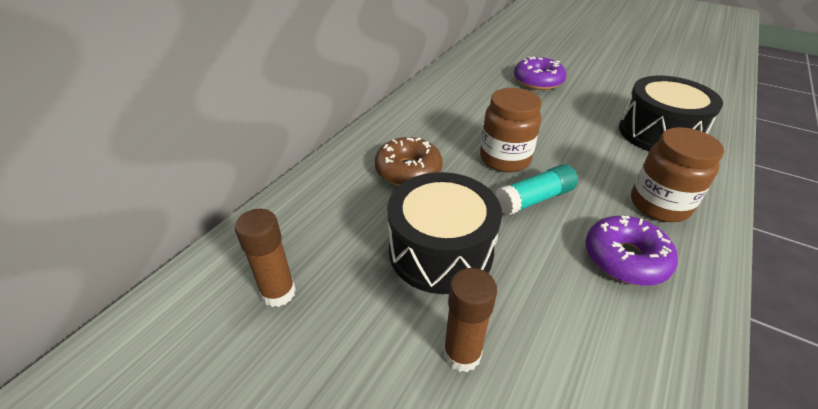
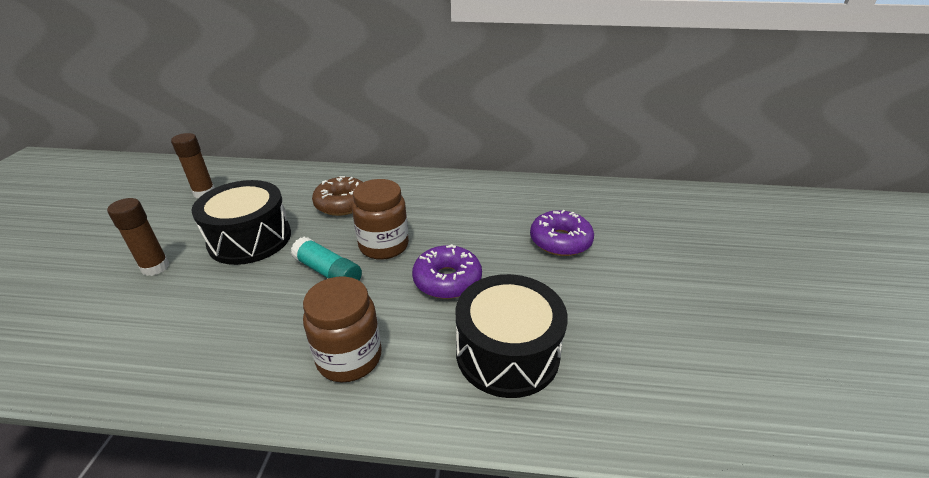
camera: 65 degrees right, 5 degrees down
(625, 258) = (258, 337): purple donut -> purple donut (447, 280)

